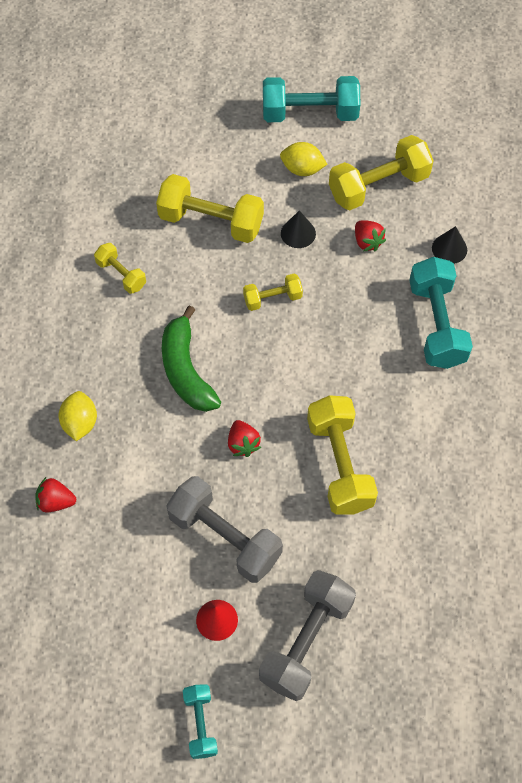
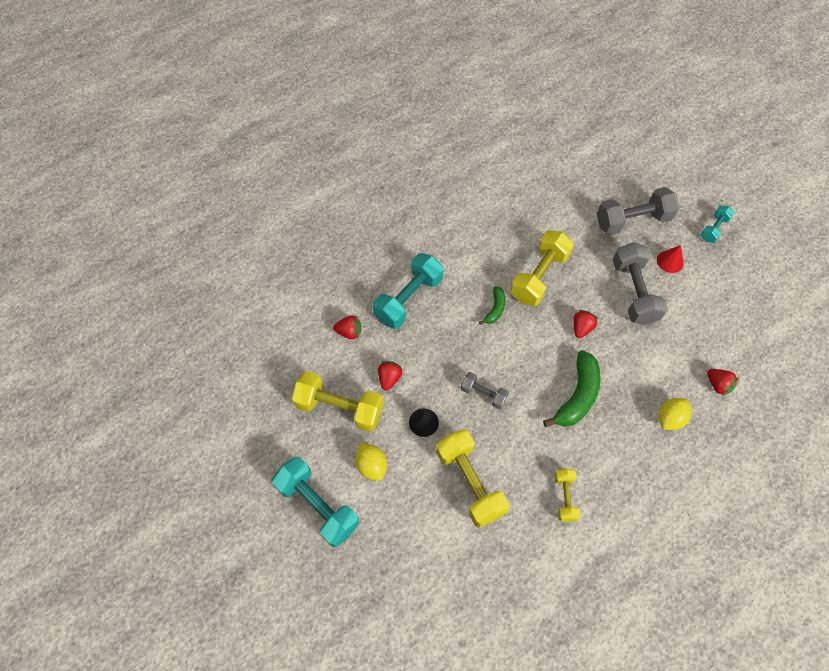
camera: 135 degrees left, 0 degrees up
(272, 298) = (483, 394): yellow dumbbell -> grey dumbbell
(346, 388) = (495, 309): none -> green banana
(449, 249) = (349, 332): black cone -> red strawberry

